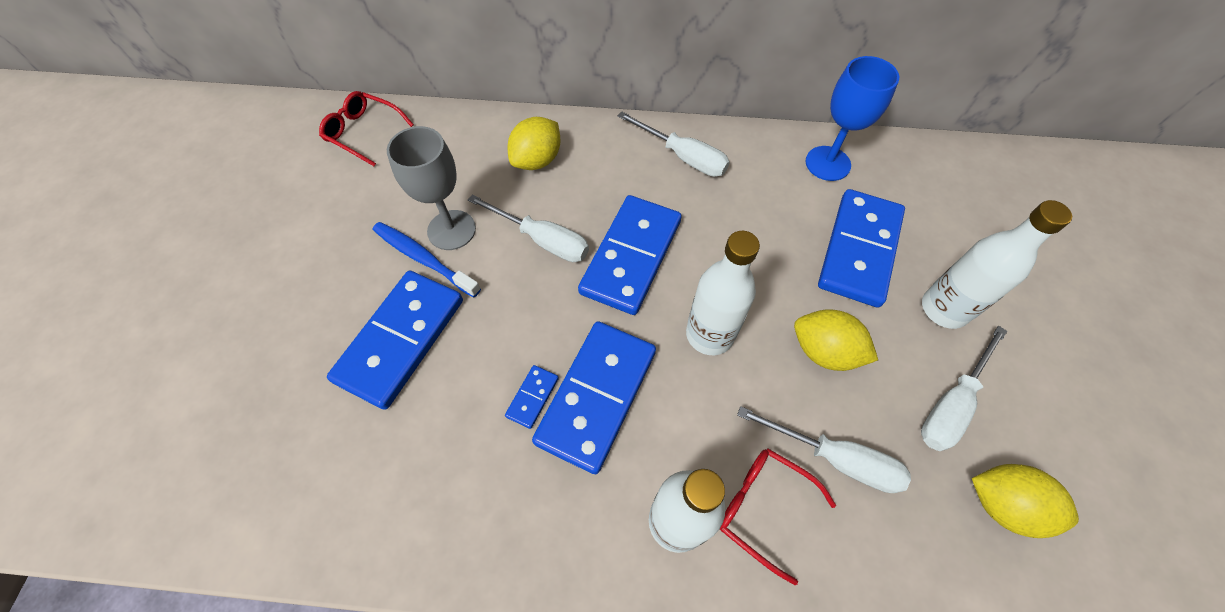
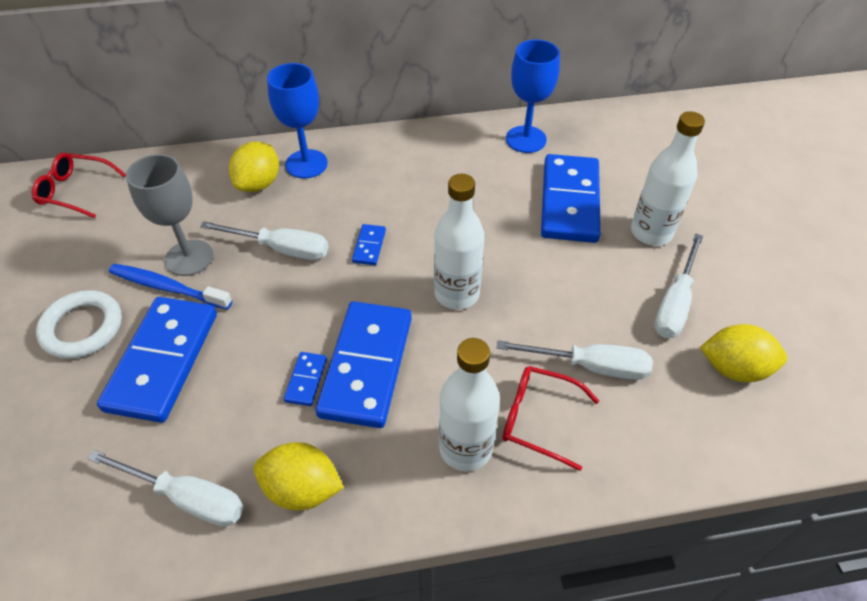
camera: 15 degrees left, 10 degrees down
(336, 285) = (82, 328): none -> white ring
(589, 147) = (306, 164): none -> blue goblet
(631, 257) = (369, 246): blue domino -> blue domino, size x0.42
(683, 157) = (396, 157): white screwdriver -> white screwdriver (187, 498)
(824, 351) = (560, 286): yellow lemon -> yellow lemon (302, 489)

